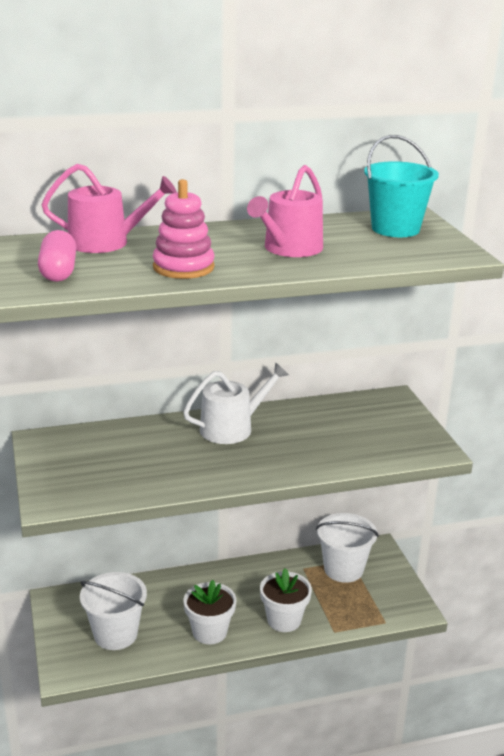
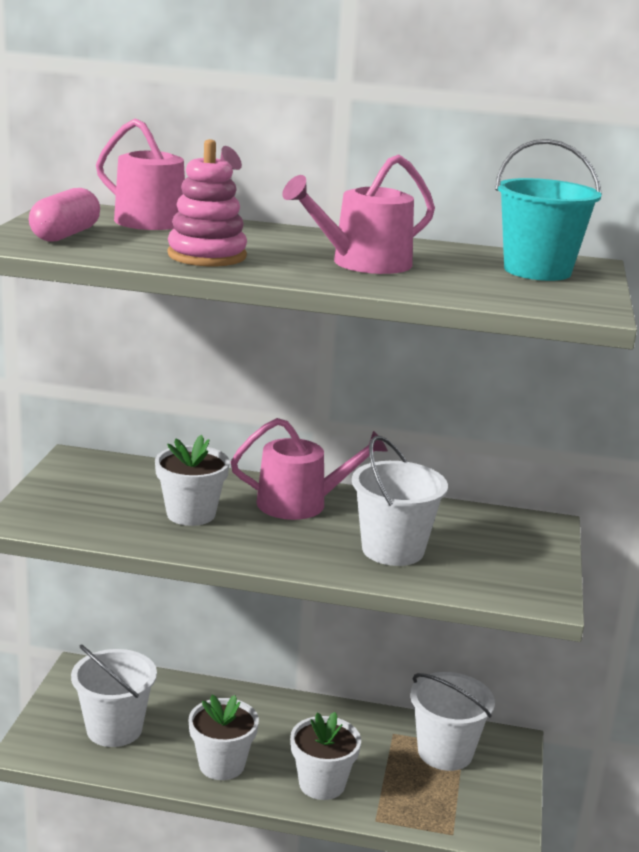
camera: 25 degrees right, 5 degrees down
(167, 459) = (191, 514): none -> white flower pot
(232, 428) = (300, 503): white watering can -> pink watering can
(321, 445) = (393, 550): none -> white bucket

